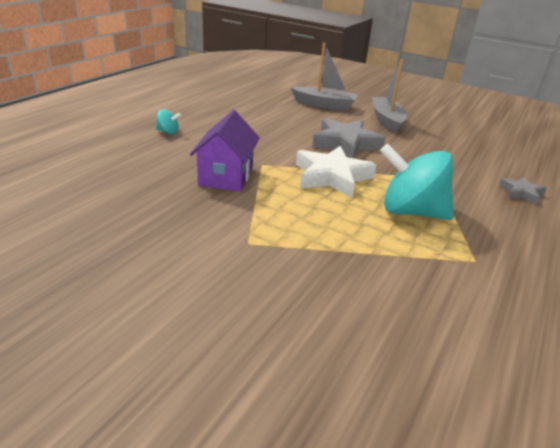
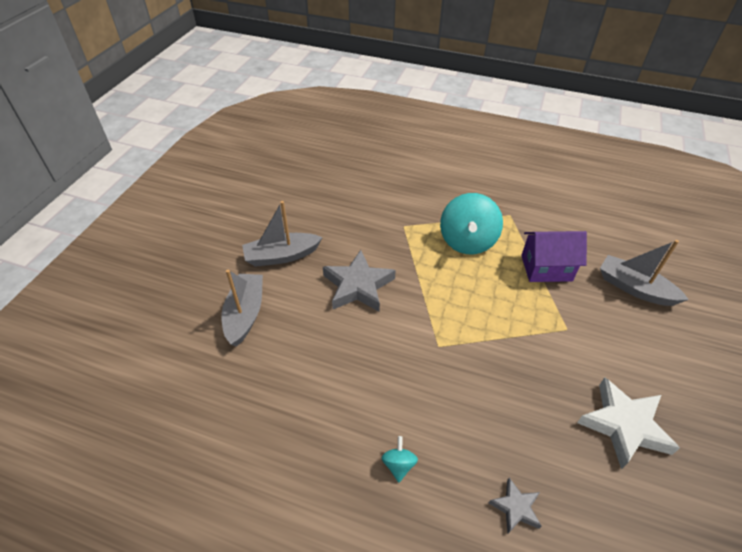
camera: 100 degrees left, 15 degrees up
(226, 176) = (478, 369): purple house -> purple house (546, 268)
(298, 341) = (634, 288): none -> grey boat
(332, 177) = (436, 290): white star -> white star (624, 425)
(521, 193) = (405, 183): grey star -> grey star (515, 507)

